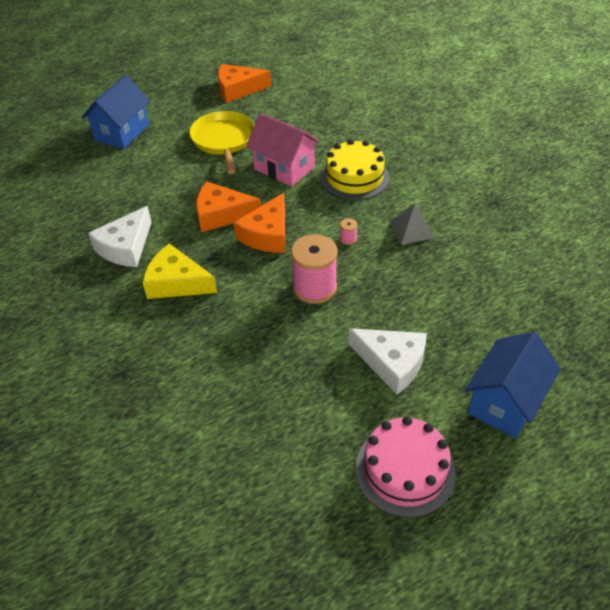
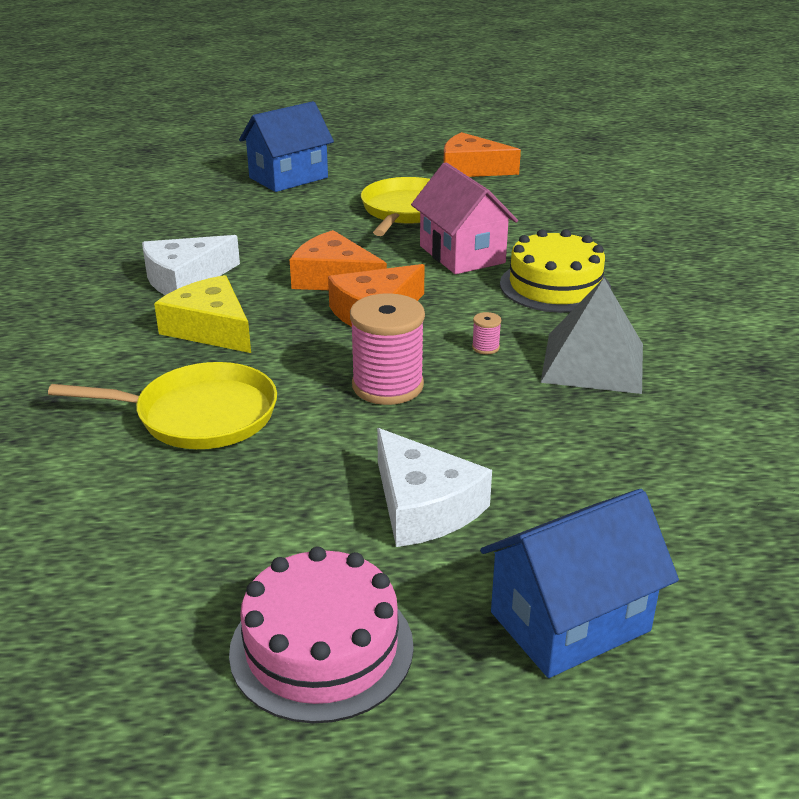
camera: 25 degrees right, 15 degrees down
(224, 351) = (200, 415): none -> yellow pan
(411, 229) = (593, 362): grey pyramid -> grey pyramid, size x1.62

